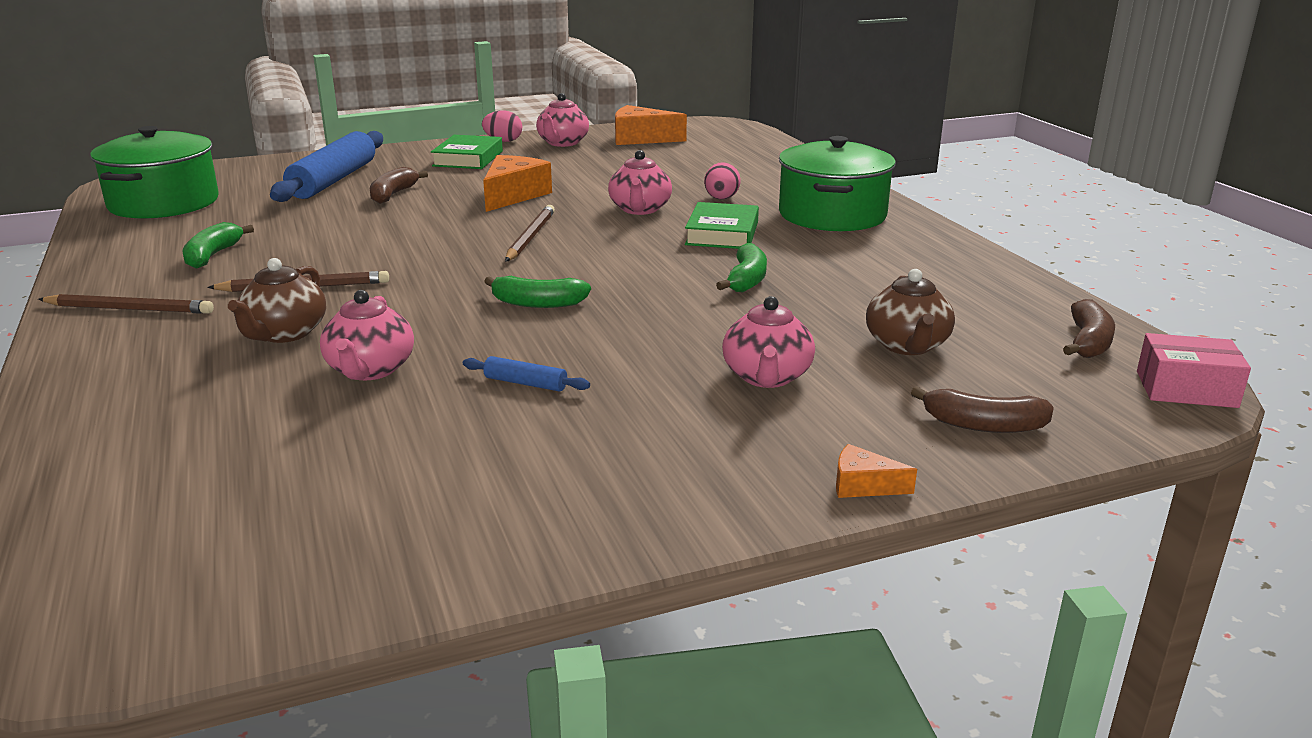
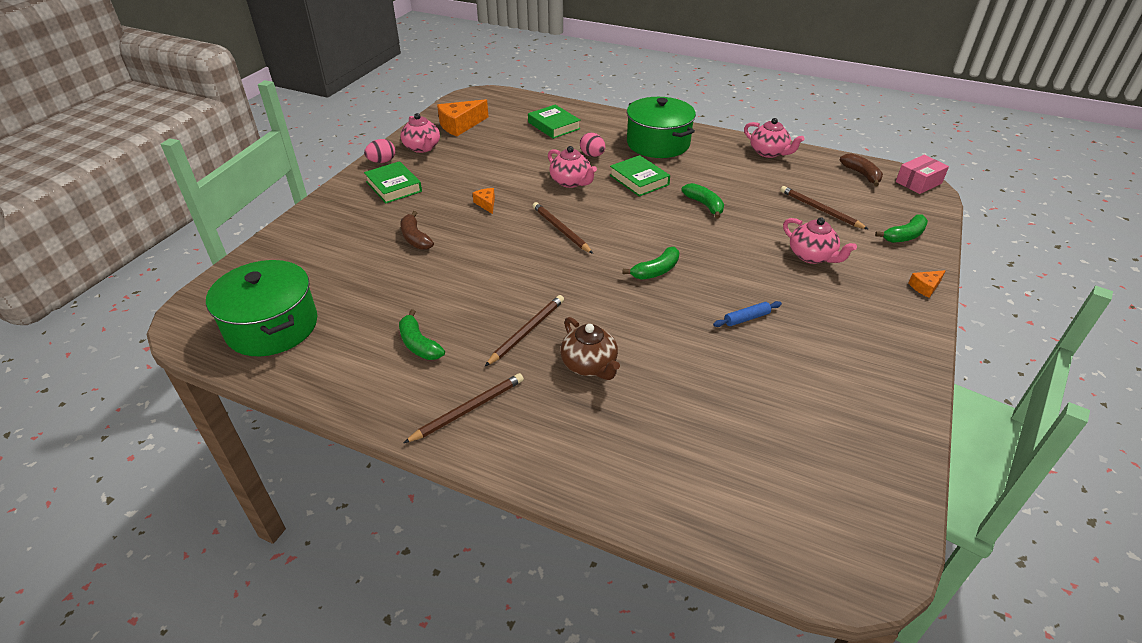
camera: 45 degrees left, 15 degrees up
(333, 180) = (347, 246): blue rolling pin -> none
(370, 370) = (675, 356): pink teapot -> pink teapot (769, 152)
(513, 195) = (486, 204): orange cheese -> orange cheese, size x0.51
(741, 166) = (554, 125): none -> green book
(907, 345) = (820, 210): brown teapot -> brown pencil
(983, 425) = (904, 236): brown banana -> green banana

